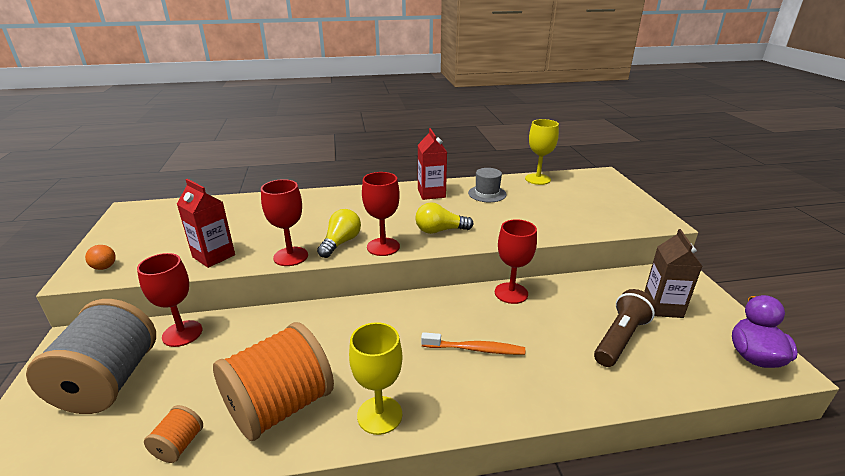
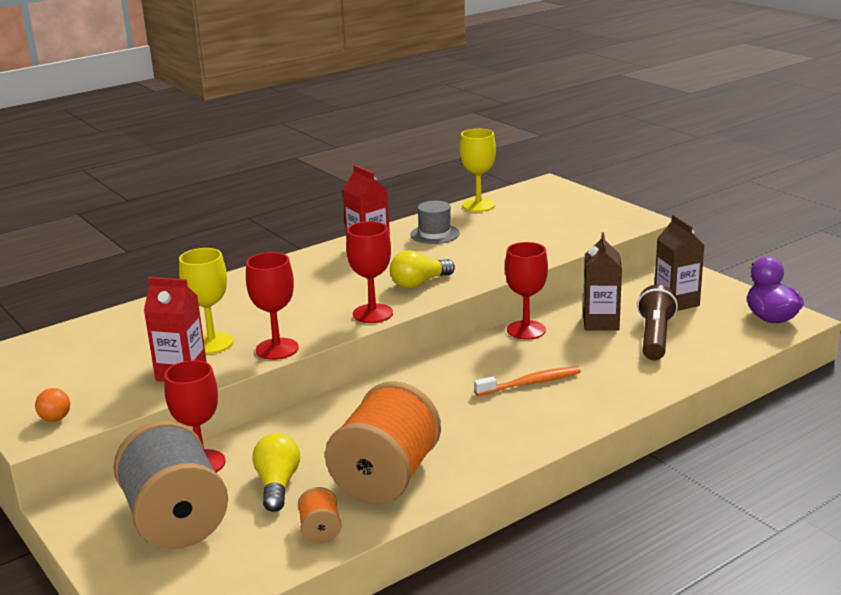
camera: 25 degrees left, 5 degrees down
(341, 243) = (319, 322): yellow light bulb -> yellow light bulb (277, 485)
(379, 415) = (487, 453): yellow goblet -> yellow goblet (212, 343)
(579, 306) = (601, 322): none -> brown carton

